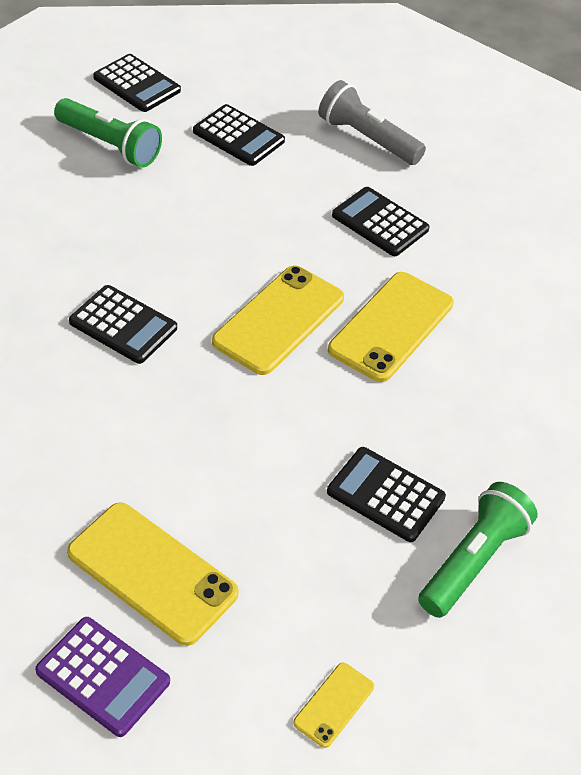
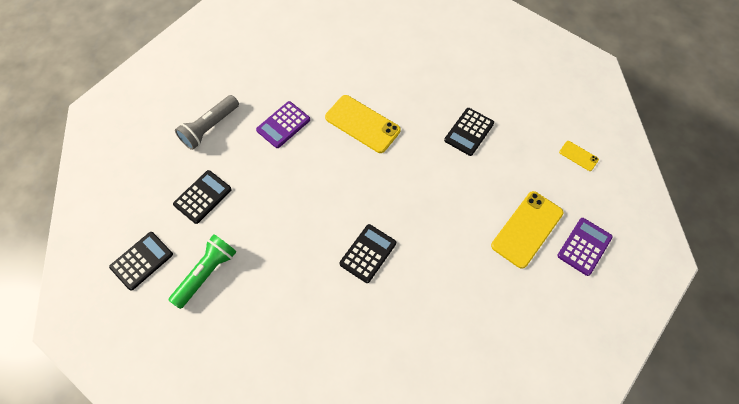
camera: 85 degrees left, 15 degrees up
(278, 320) = (360, 175): yellow phone -> none
(380, 222) = (283, 125): black calculator -> purple calculator
(473, 561) = (499, 101): green flashlight -> none

